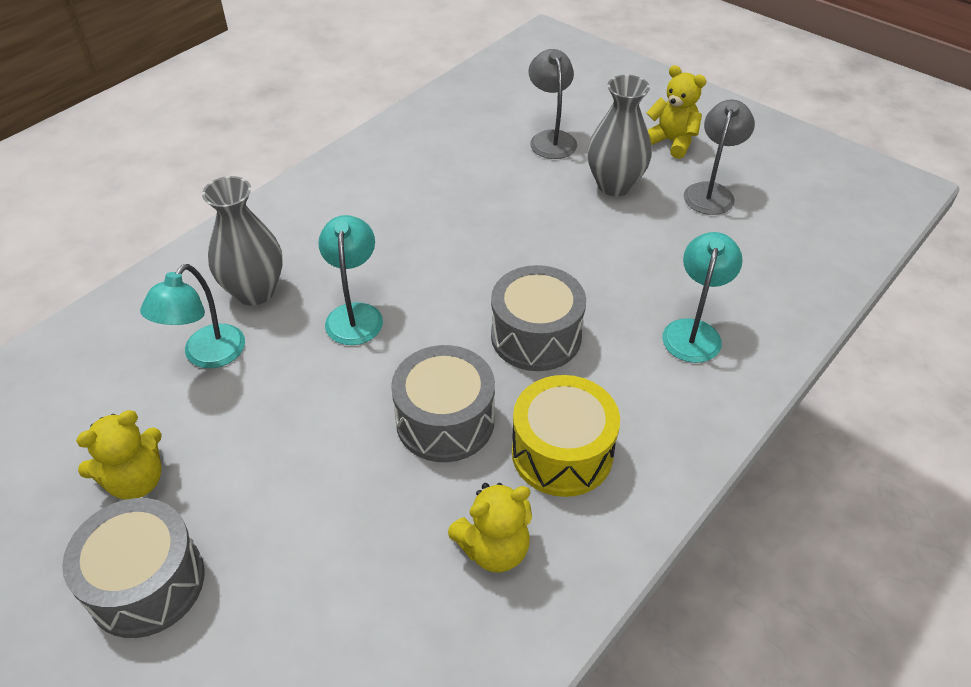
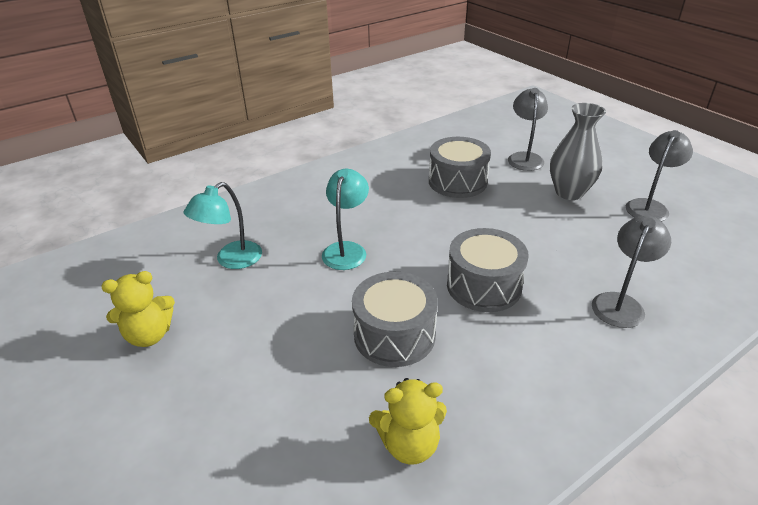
camera: 15 degrees right, 10 degrees down
(146, 583) = (126, 411): grey drum -> grey drum (457, 182)
(255, 291) = (280, 225): grey vase -> none
(562, 452) = (487, 377): yellow drum -> none
(671, 142) = (620, 170): yellow teddy bear -> none
(693, 331) = (620, 303): turquoise lamp -> grey lamp

